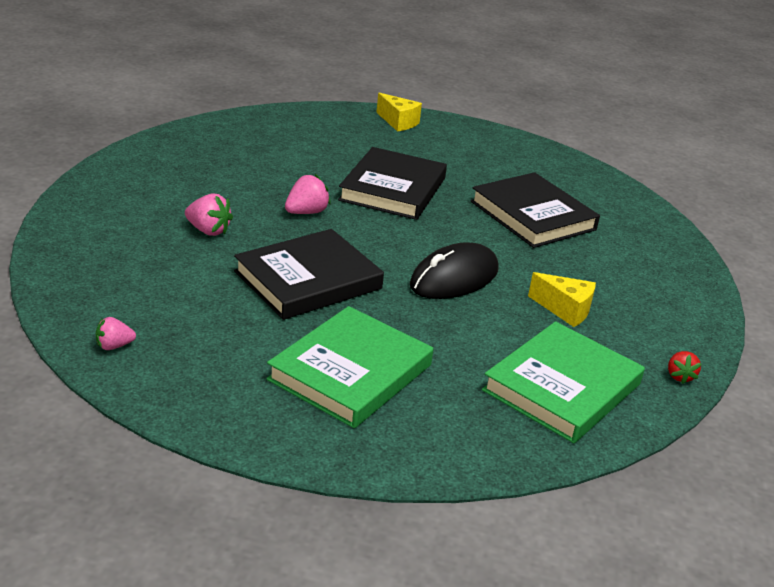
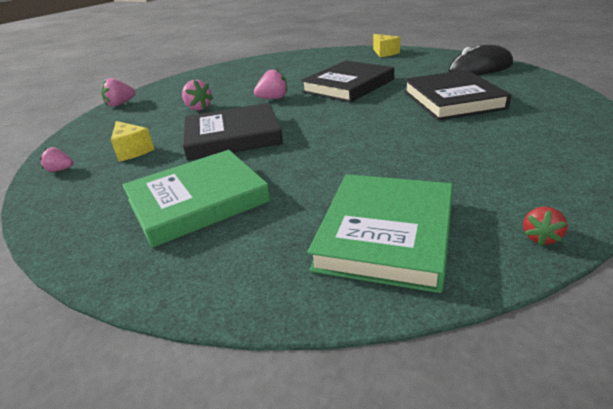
camera: 30 degrees right, 0 degrees up
(63, 223) = (120, 104): none -> pink strawberry
(454, 278) = (349, 138): black mouse -> black mouse (480, 68)
(562, 387) = (386, 234): green book -> green book turned 45 degrees counterclockwise
(565, 310) = (437, 166): yellow cheese -> yellow cheese (132, 151)

